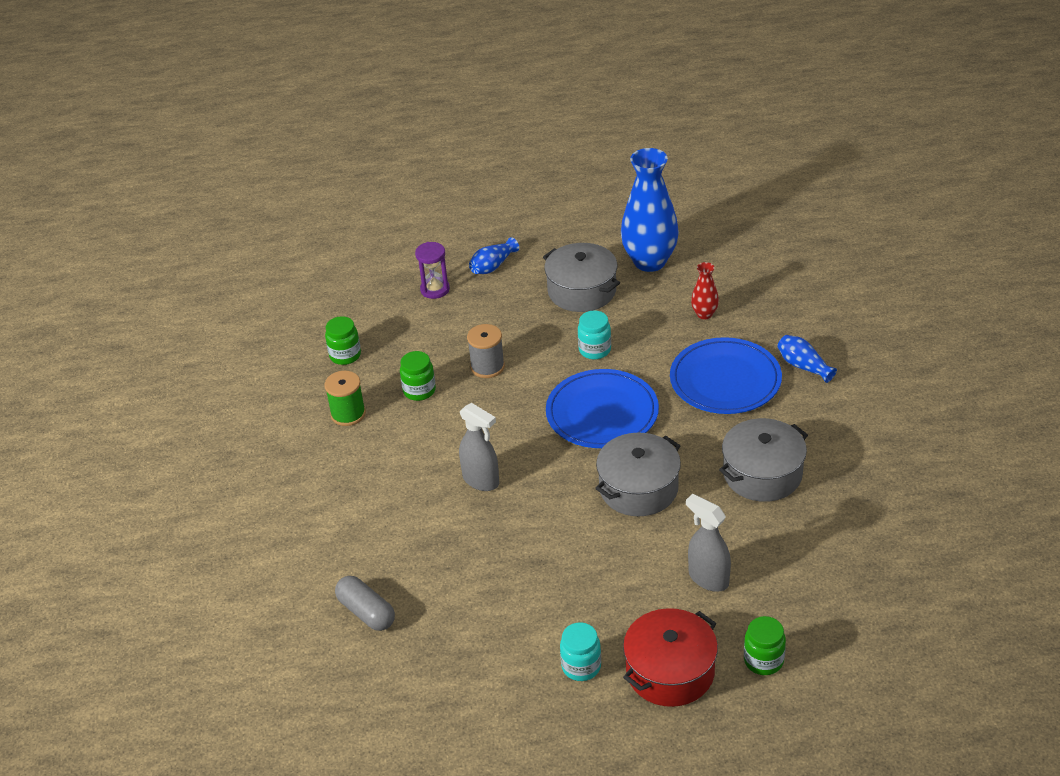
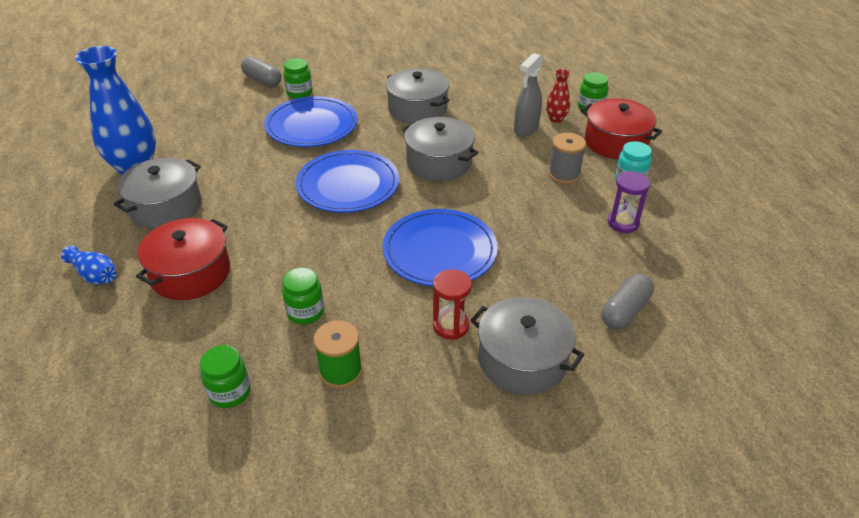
camera: 100 degrees left, 0 degrees up
(328, 527) = (522, 360): none -> grey pot
(380, 483) = (451, 326): none -> red hourglass
(435, 289) = (121, 321): purple hourglass -> purple hourglass (623, 223)
(481, 480) = (439, 251): grey spray bottle -> blue plate
(484, 319) = (191, 273): none -> red pot
(487, 367) = (273, 263): grey spool -> grey spool (564, 174)
(595, 350) = (260, 194): turquoise jar -> none
(704, 314) = (224, 137): red vase -> red vase (556, 119)
(803, 366) = (299, 93): blue vase -> green jar
(836, 332) = (262, 80): none -> grey capsule

